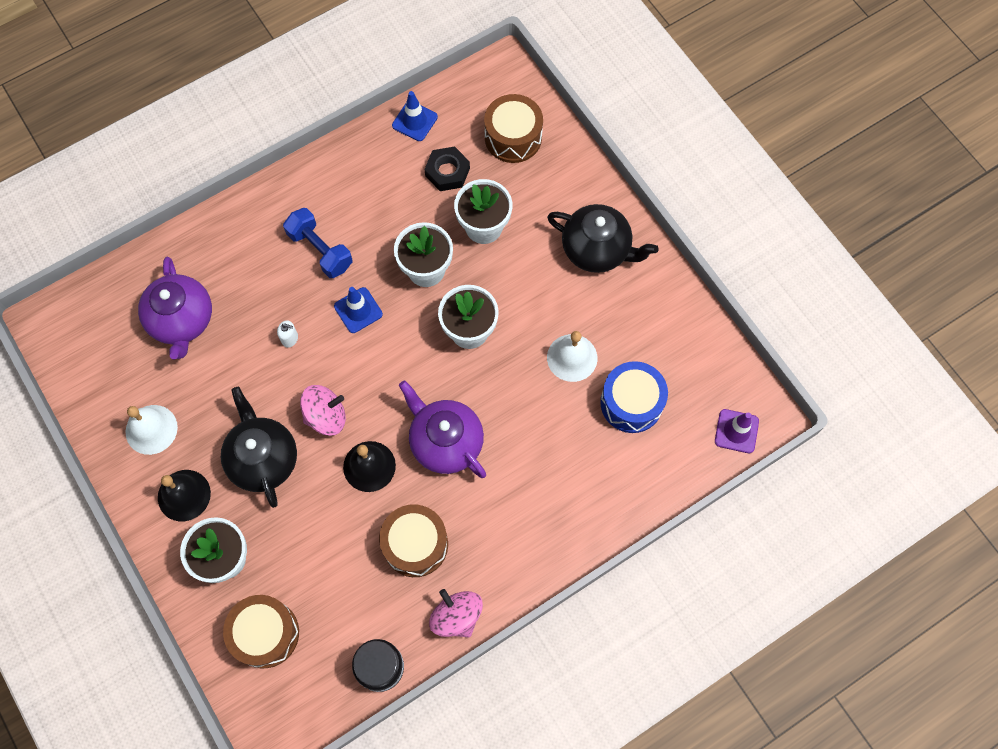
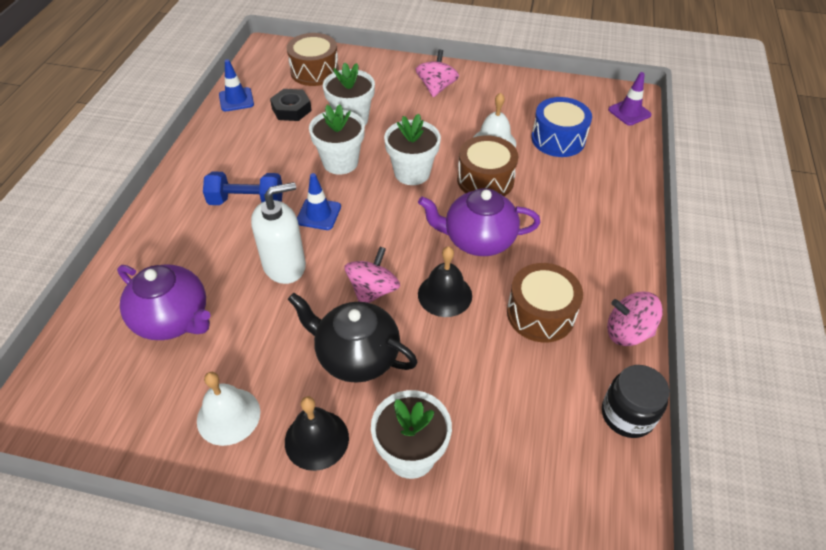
camera: 45 degrees left, 20 degrees down
(265, 634) = (514, 479): brown drum -> brown drum (485, 180)
(290, 338) = (284, 265): white soap dispenser -> white soap dispenser, size x2.47
(597, 249) = (436, 88): black teapot -> pink spinning top

